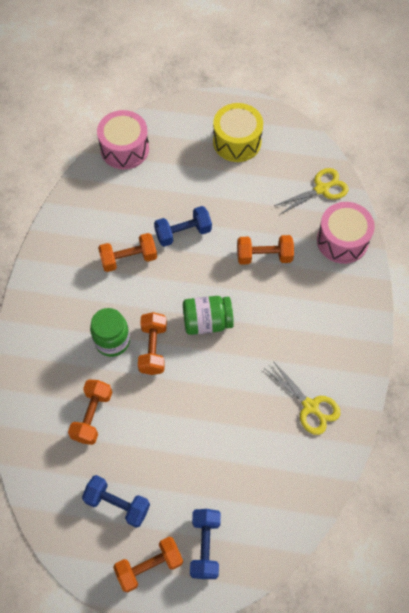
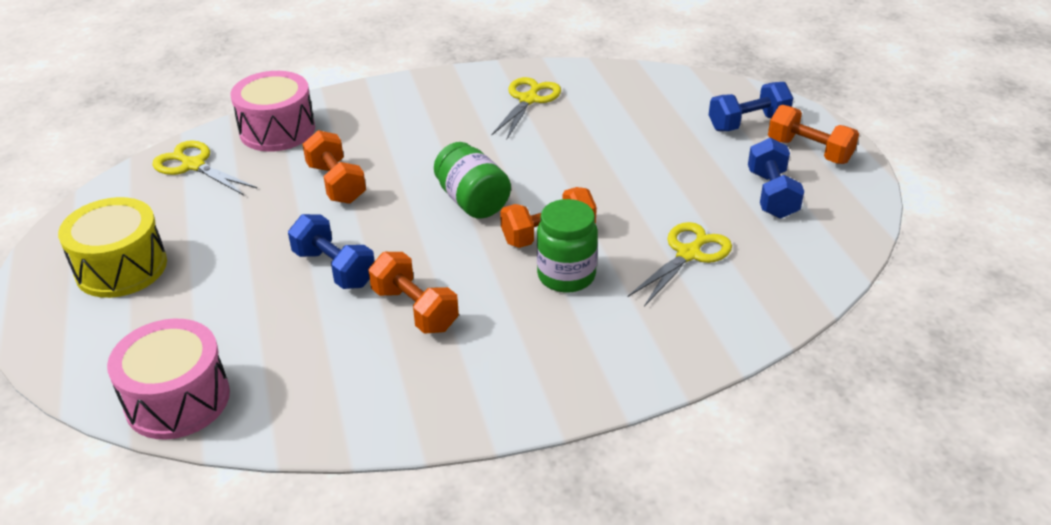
camera: 115 degrees left, 25 degrees down
(92, 416) = (688, 254): orange dumbbell -> yellow scissors

